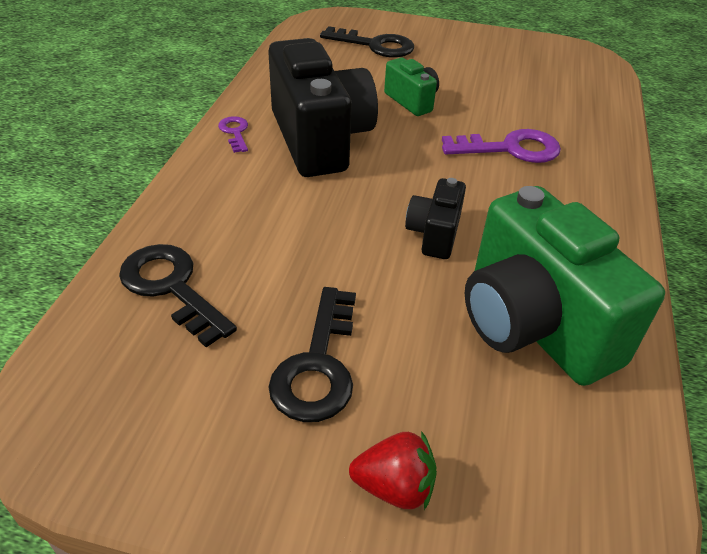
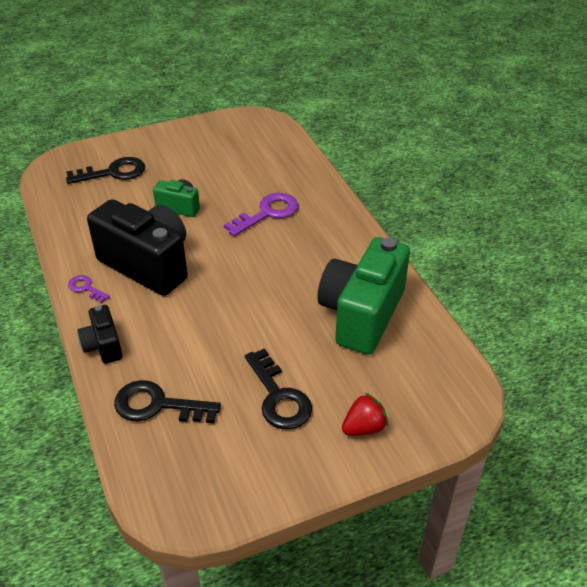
camera: 35 degrees left, 0 degrees up
(434, 234) = (272, 291): black camera -> black camera (103, 346)
(533, 324) = (361, 314): green camera -> green camera turned 90 degrees clockwise

